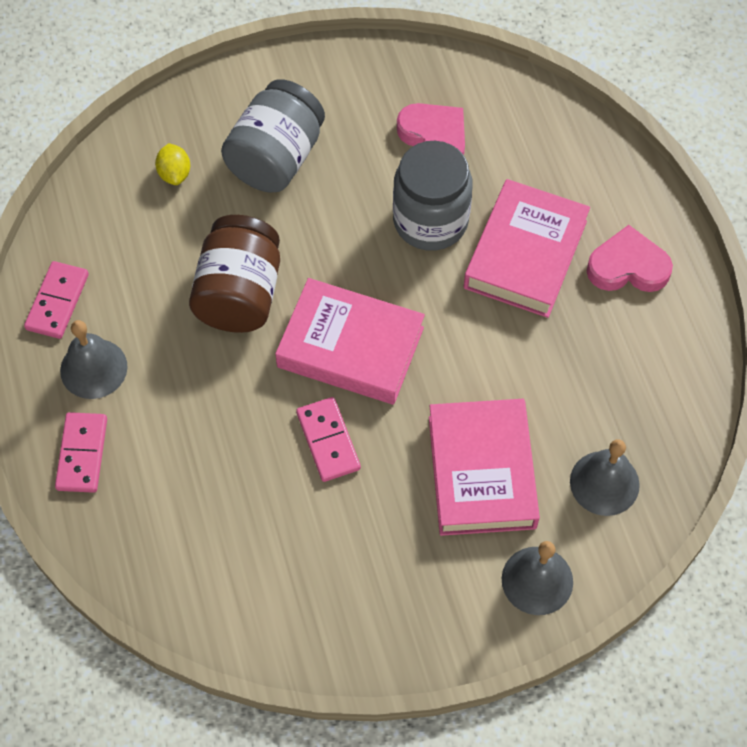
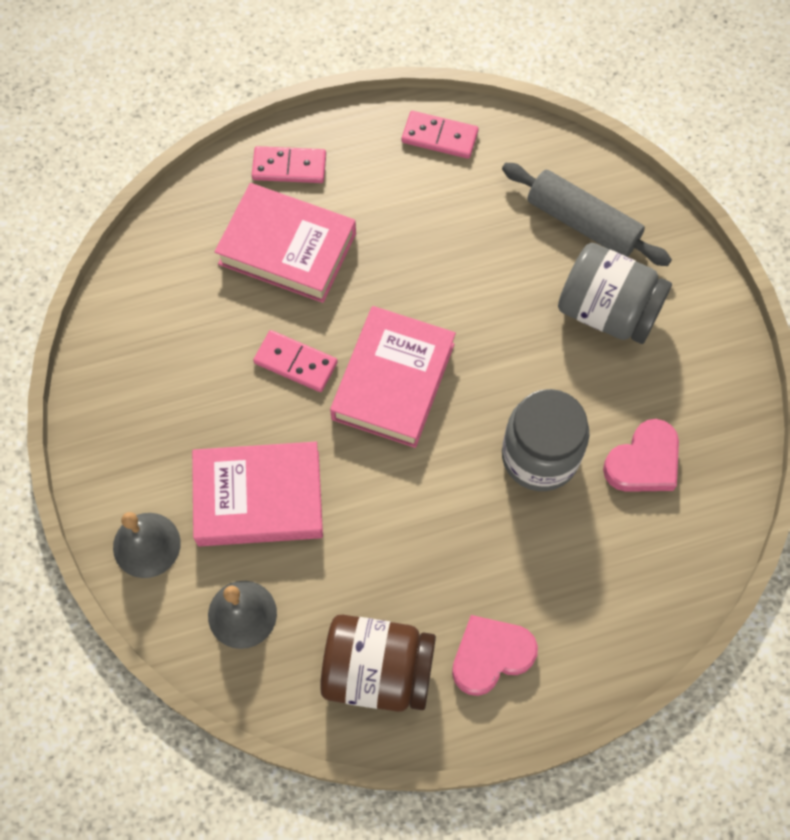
camera: 90 degrees right, 5 degrees up
(93, 368) = (372, 170): grey bell -> none
(174, 174) = (583, 223): yellow lemon -> grey rolling pin
(239, 294) = (450, 283): brown jar -> brown jar (378, 671)
(328, 441) = (295, 363): pink domino -> pink domino turned 45 degrees clockwise
(525, 254) = (502, 549): pink book -> pink book (287, 248)
(628, 266) = (491, 655): pink heart -> pink heart turned 120 degrees counterclockwise

